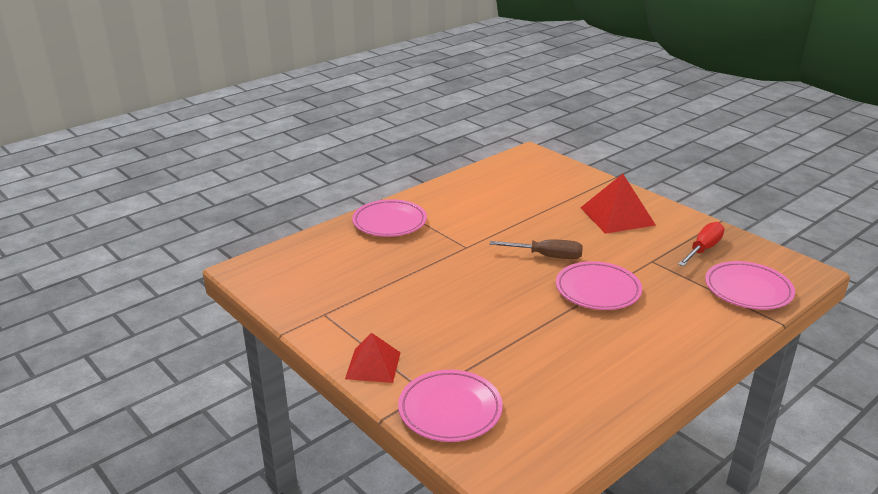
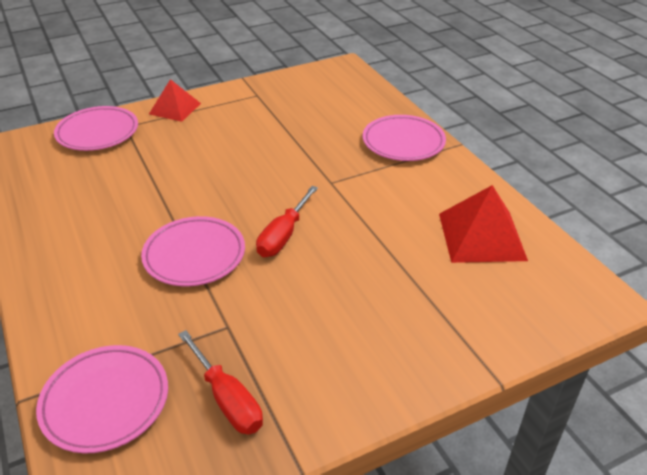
camera: 105 degrees right, 10 degrees up
(546, 256) = (284, 235): brown screwdriver -> red screwdriver
(617, 216) = (360, 334): red pyramid -> red pyramid (481, 236)

